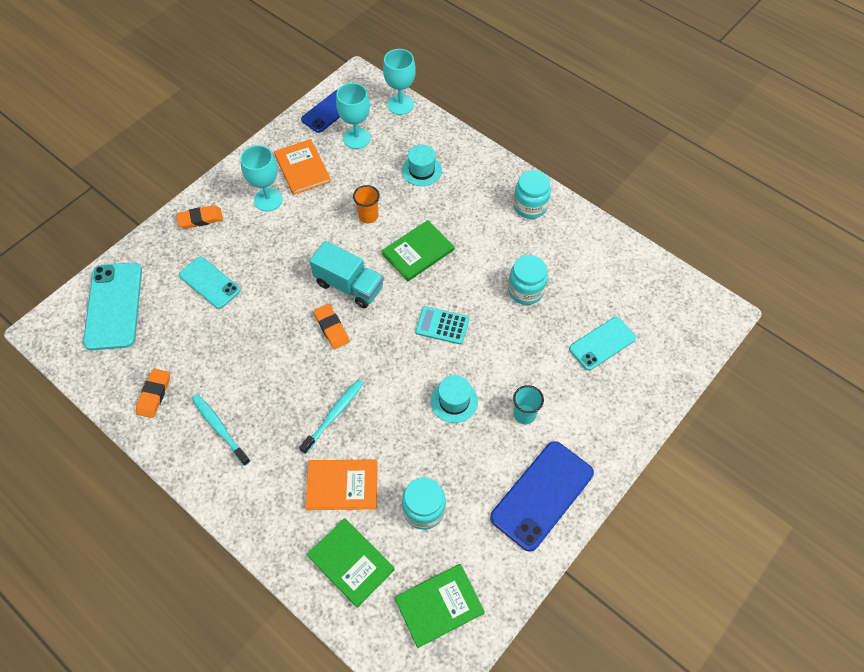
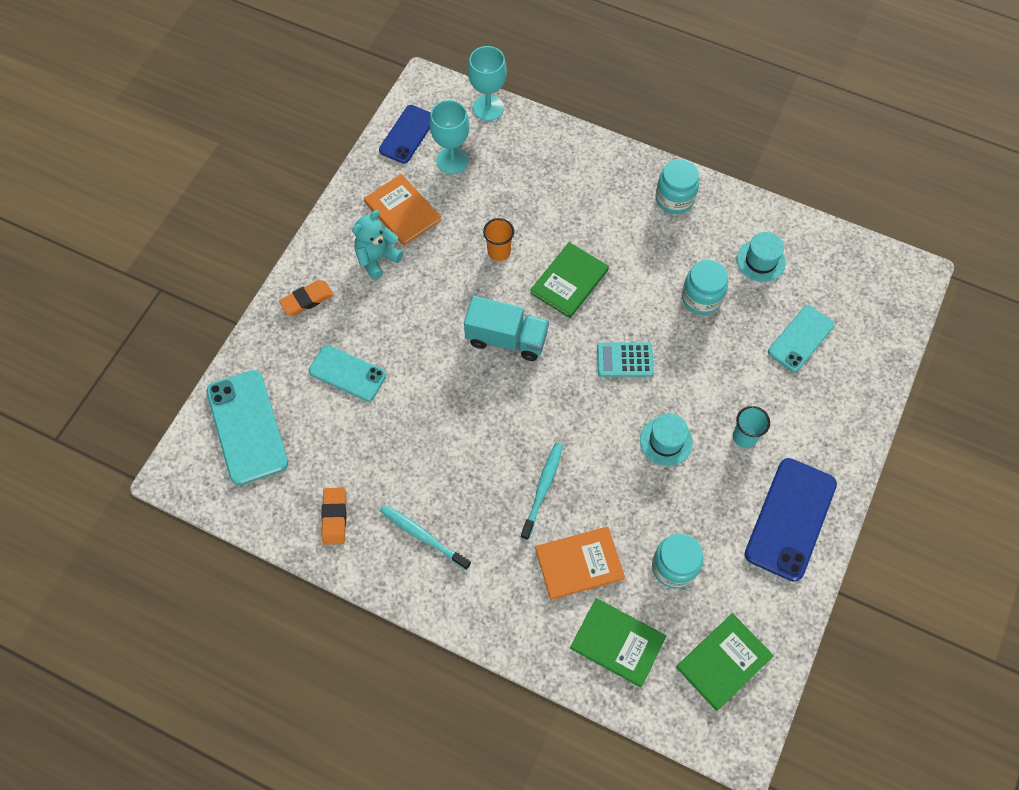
camera: 15 degrees left, 5 degrees up
(268, 200) = (377, 258): turquoise goblet -> turquoise teddy bear
(331, 328) = (504, 392): orange eraser -> none
(421, 170) = (540, 183): turquoise hat -> turquoise hat (761, 261)

